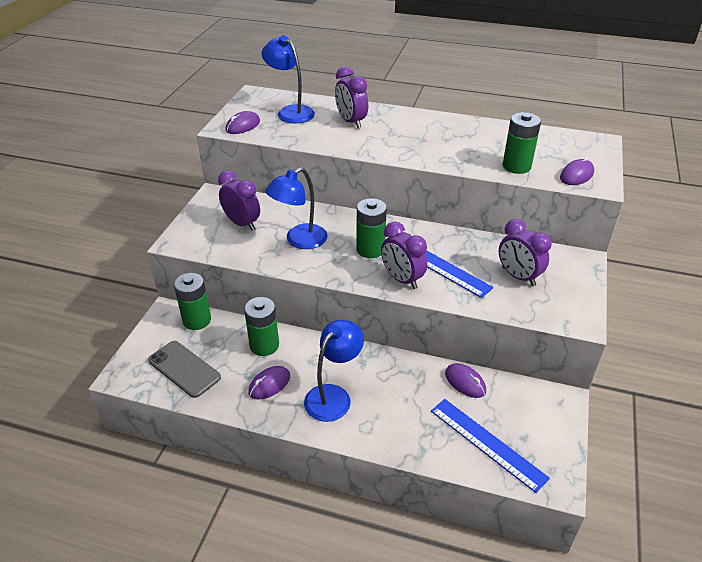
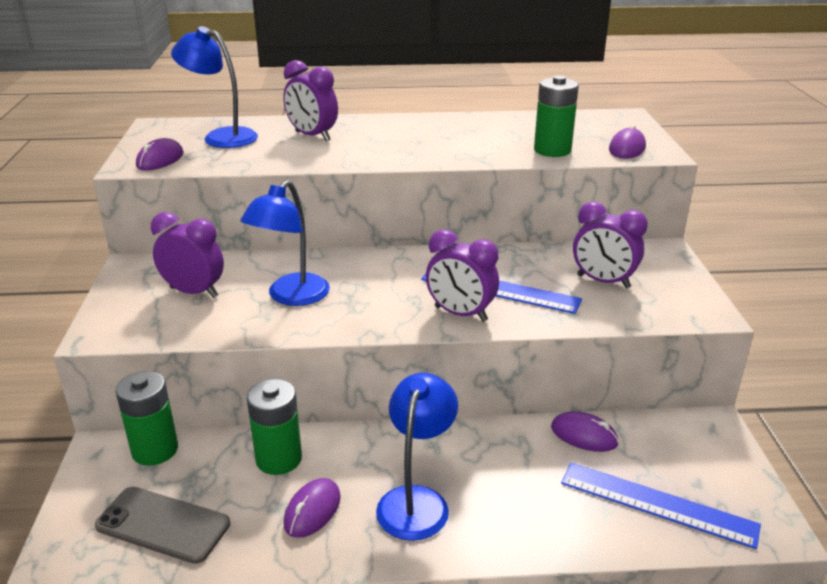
camera: 20 degrees left, 10 degrees down
(370, 249) = (397, 288): green battery -> none

